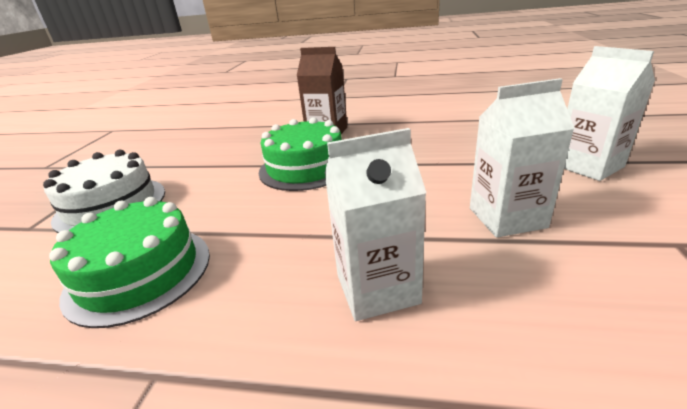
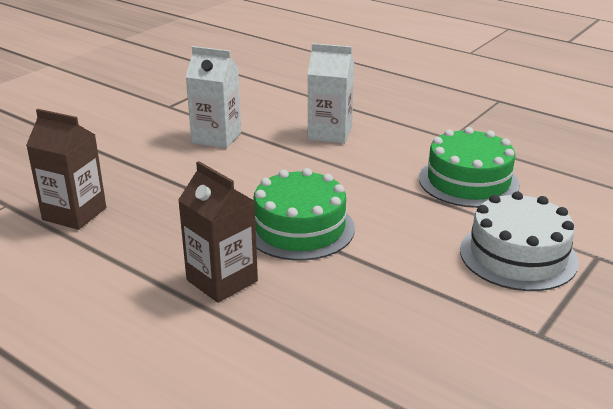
camera: 155 degrees left, 0 degrees up
(471, 127) = (74, 214): none -> brown carton
(588, 166) = (100, 144): white carton -> none

